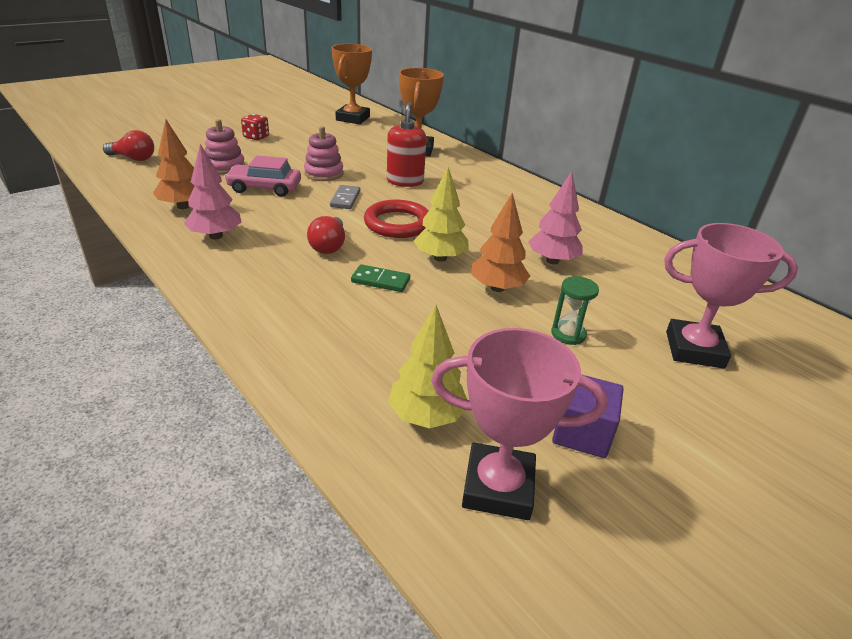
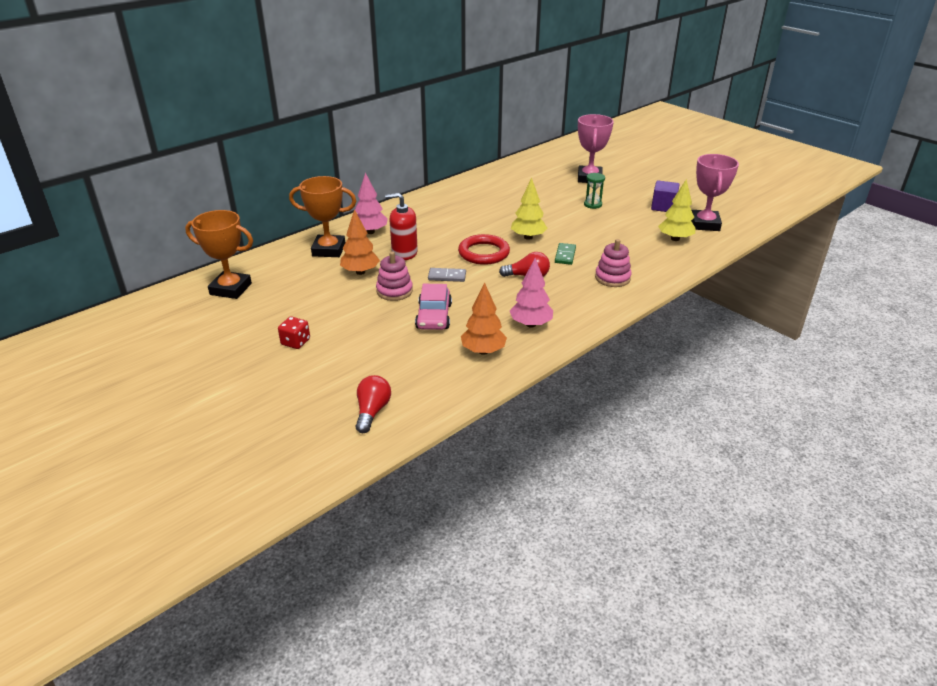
camera: 90 degrees left, 0 degrees up
(225, 167) = (387, 346): pink stacking toy -> pink stacking toy (612, 278)
(497, 288) = (556, 220): orange tree -> orange tree (360, 272)
(552, 261) = (517, 204): pink tree -> pink tree (370, 232)

